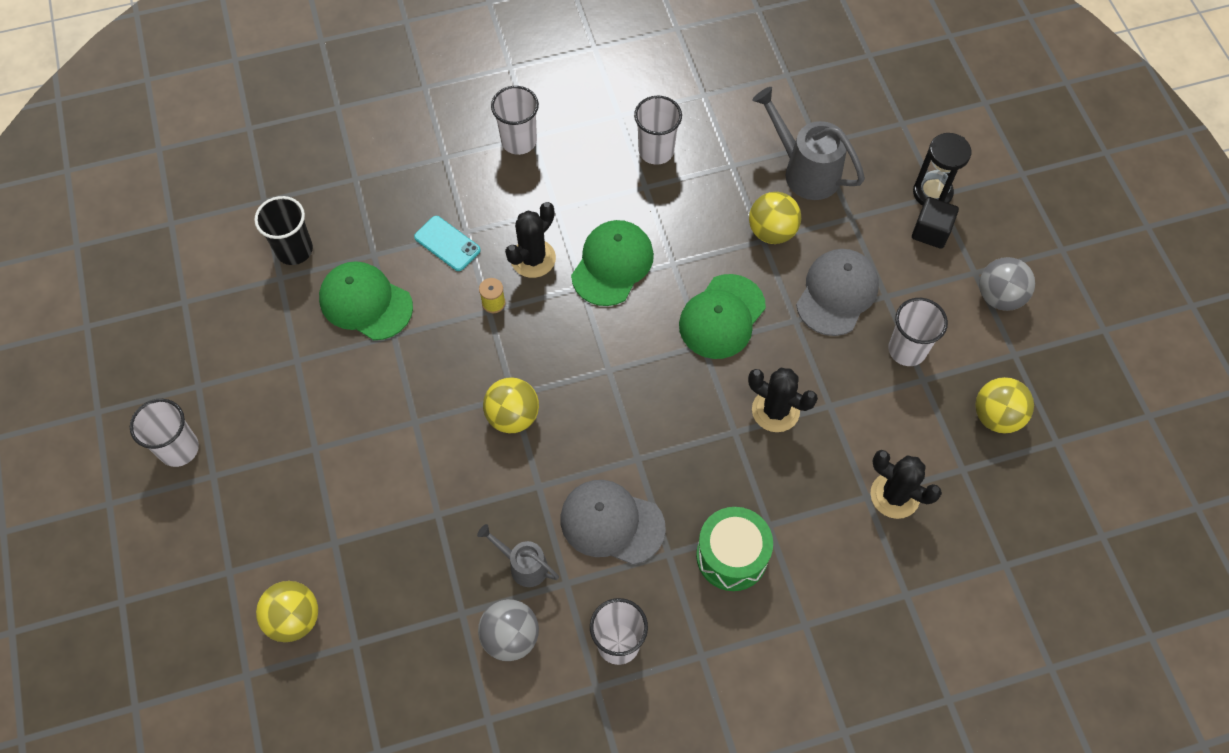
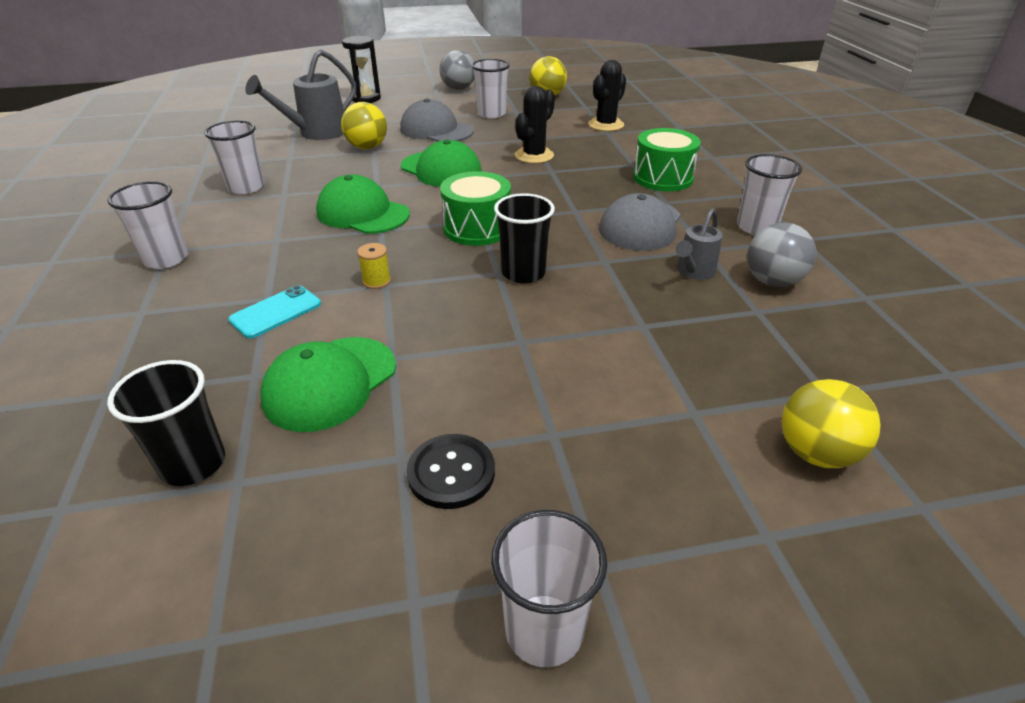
camera: 85 degrees left, 25 degrees down
(283, 390) = (451, 473): none -> black button
(513, 416) = (523, 273): yellow ball -> black cup
(533, 258) = (331, 255): black cactus -> none
(592, 369) = (477, 228): none -> green drum
(931, 231) = (398, 101): black cube -> none

